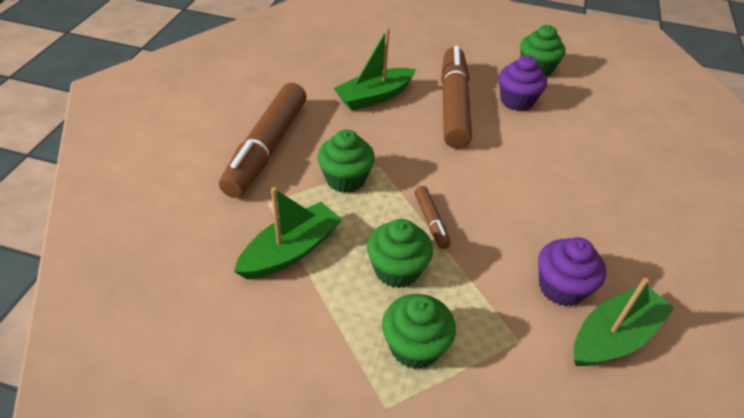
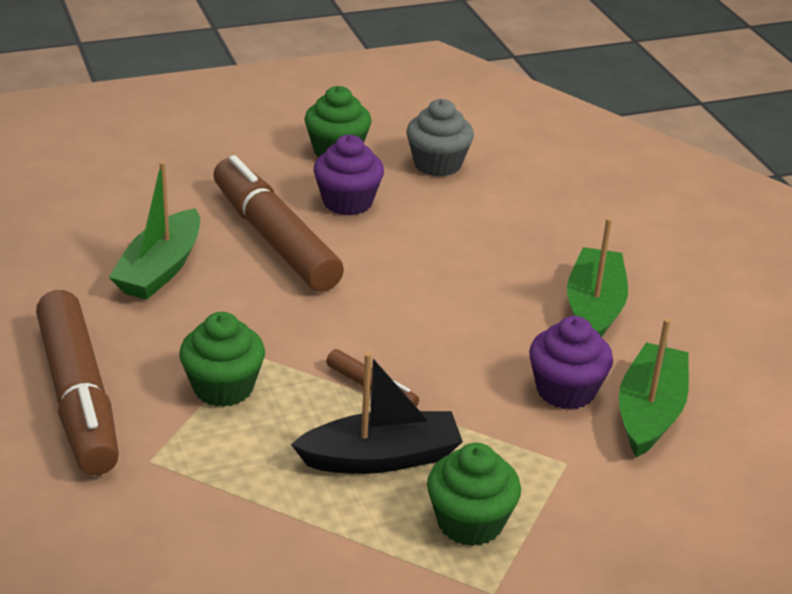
camera: 35 degrees left, 10 degrees down
(291, 251) = (237, 499): green boat -> green boat (594, 308)
(397, 270) = (381, 458): green cupcake -> black boat
(595, 100) = (437, 164): none -> grey cupcake

